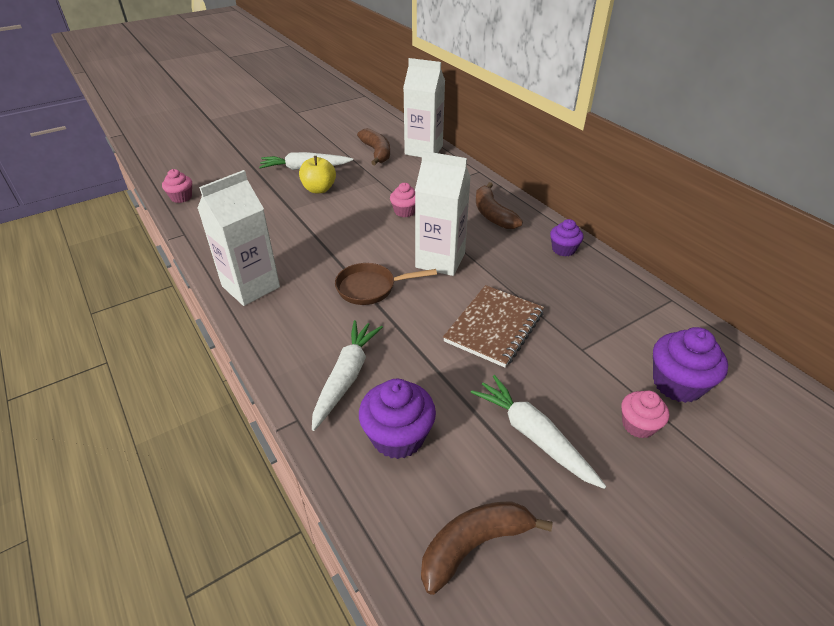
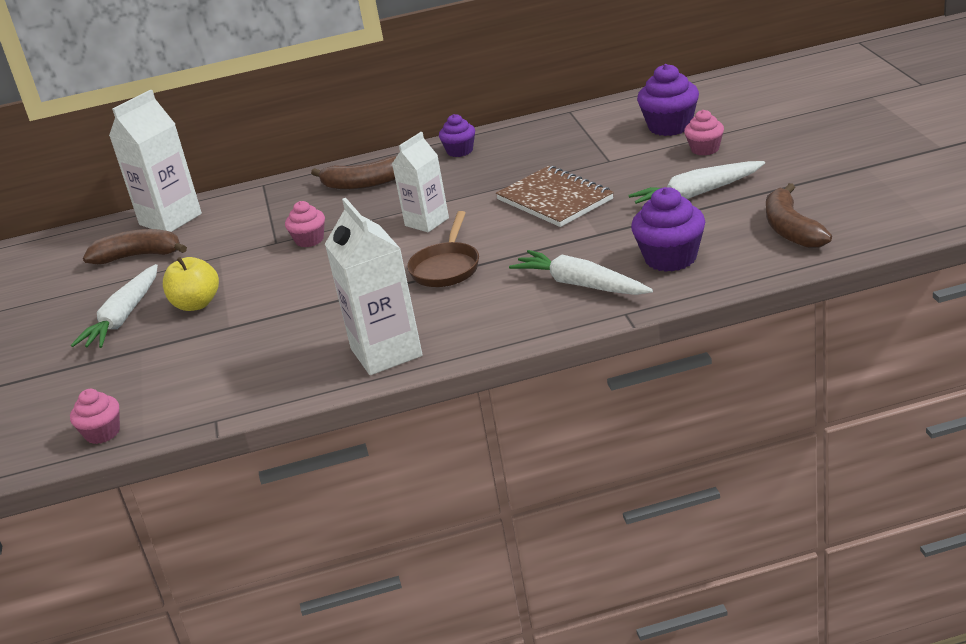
camera: 65 degrees left, 10 degrees down
(440, 260) = (427, 222): white carton -> white carton, size x0.66

